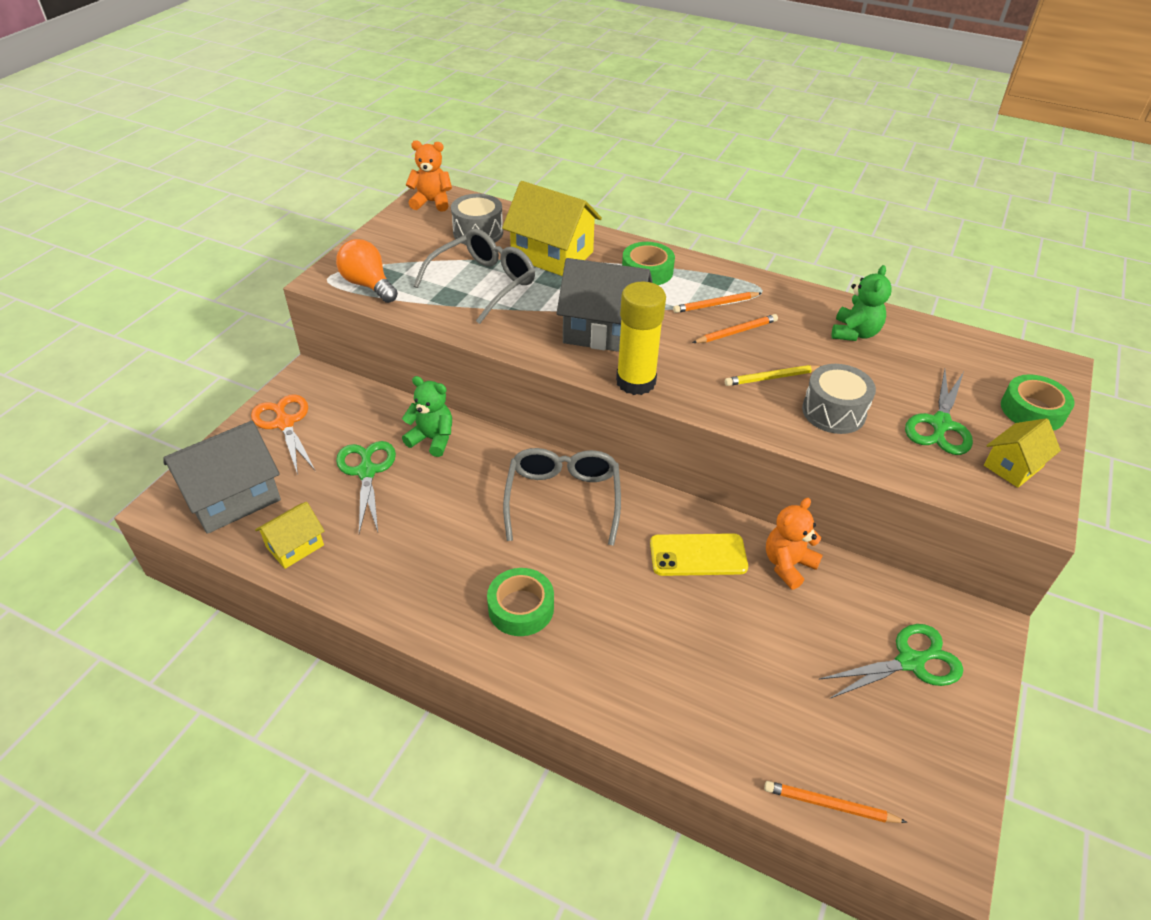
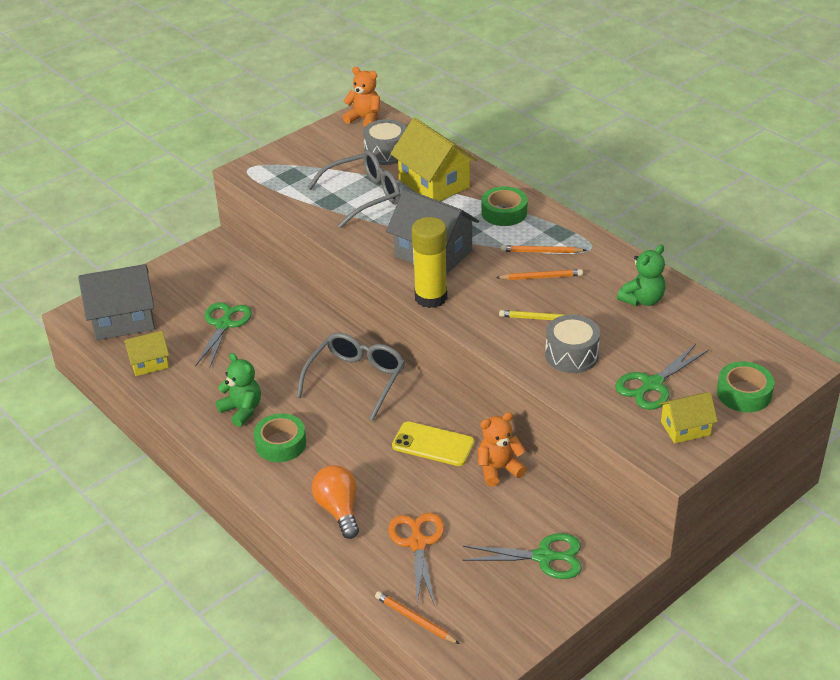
camera: 25 degrees right, 5 degrees down
(284, 423) = (183, 276): orange scissors -> orange scissors (418, 543)
(368, 285) = (275, 180): orange light bulb -> orange light bulb (338, 510)
(432, 439) = (284, 313): green teddy bear -> green teddy bear (242, 410)

